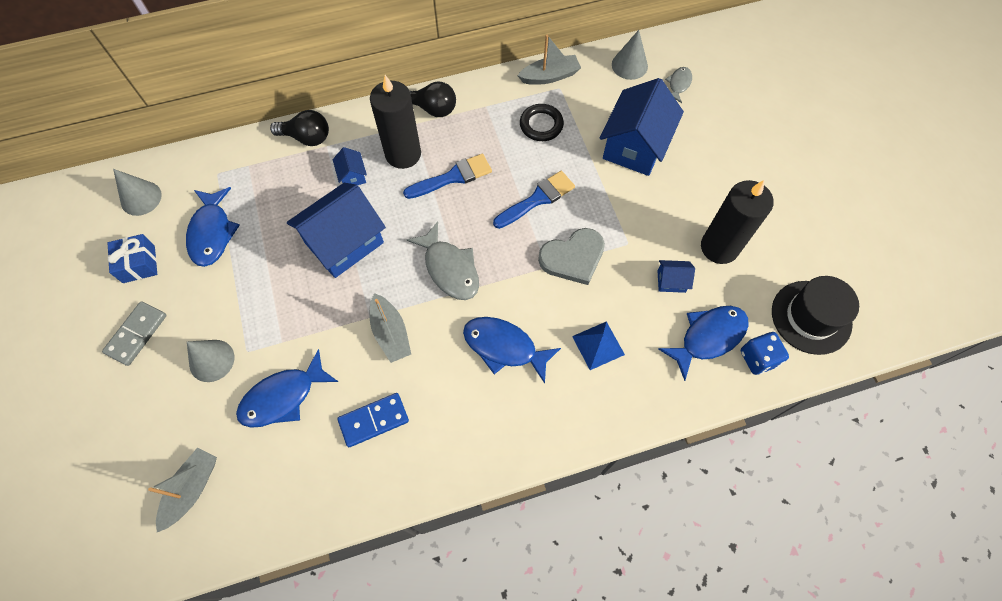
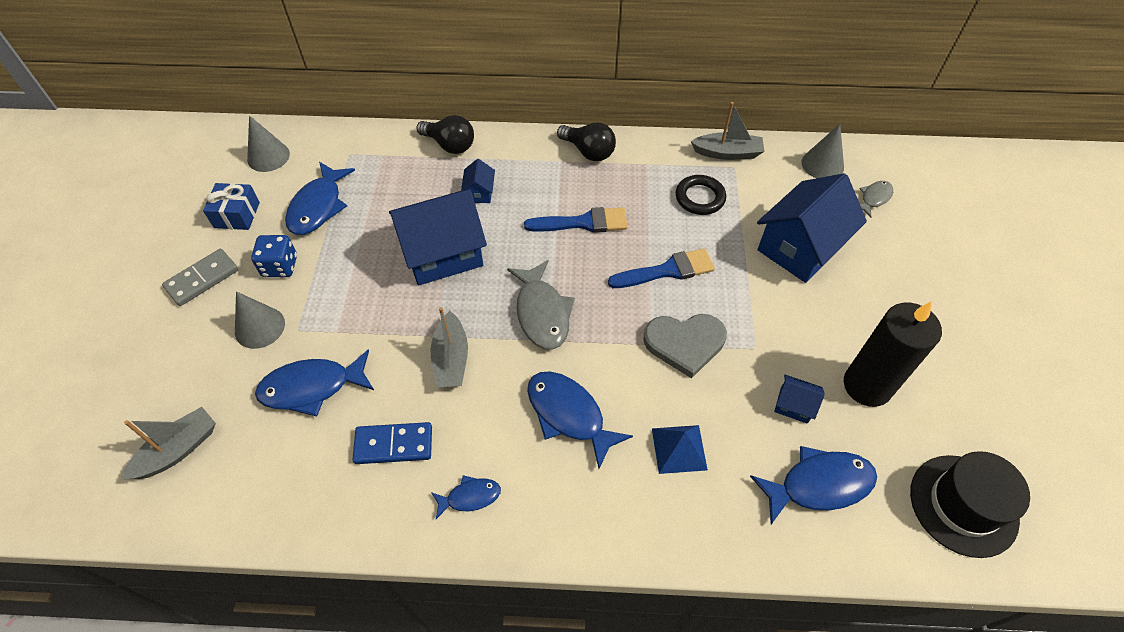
camera: 20 degrees right, 10 degrees down
(403, 154) = (540, 186): black candle -> none
(453, 440) = (470, 497): none -> blue fish
(758, 358) = (876, 531): blue dice -> blue dice (280, 266)

